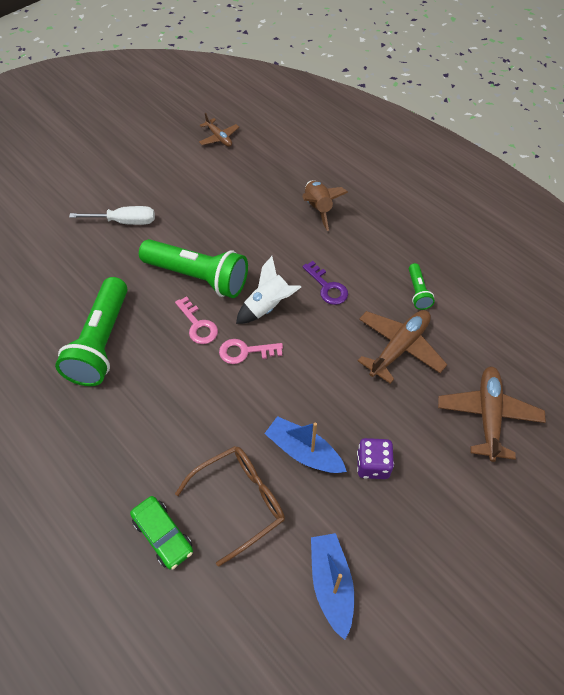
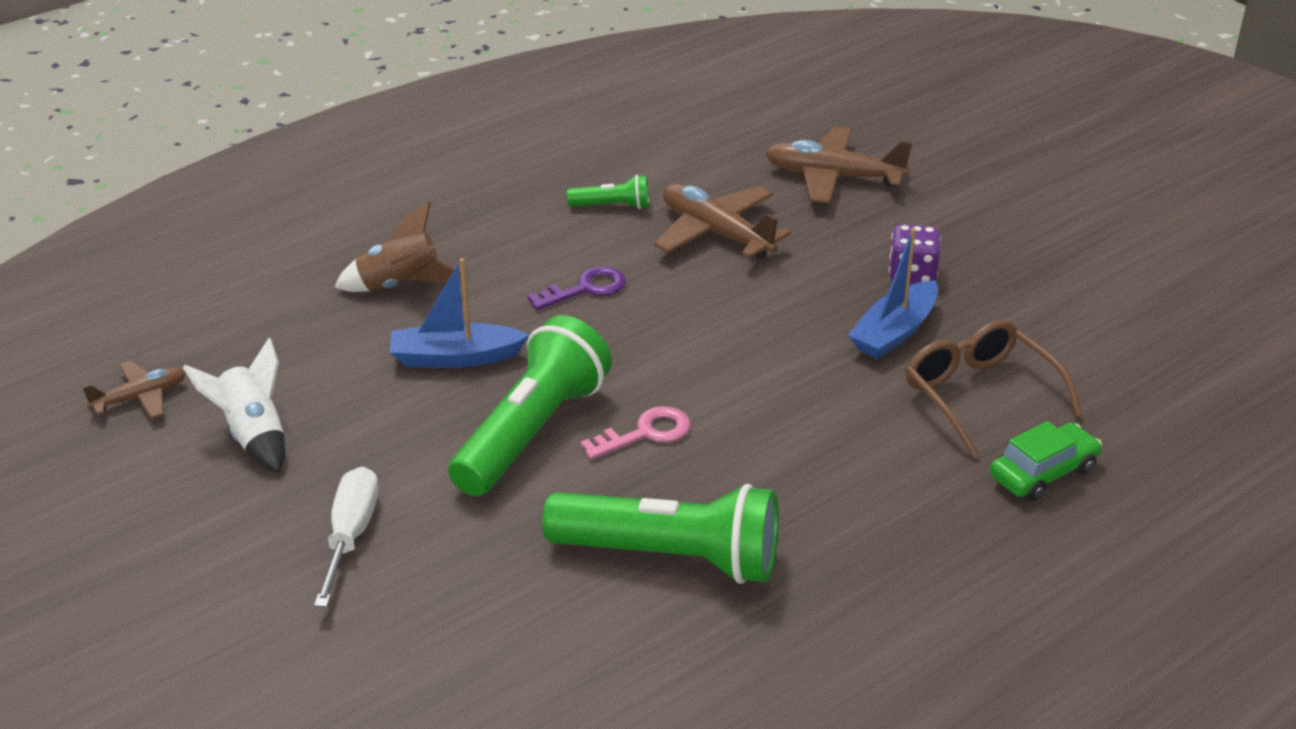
camera: 85 degrees left, 20 degrees down
(245, 352) = (709, 381): pink key -> none
(268, 306) = (616, 353): white rocket -> white rocket (253, 435)
(331, 584) = (1087, 322): blue boat -> blue boat (455, 358)

